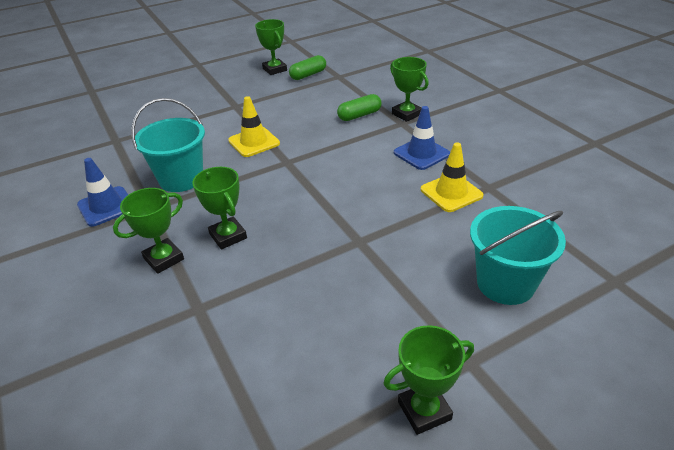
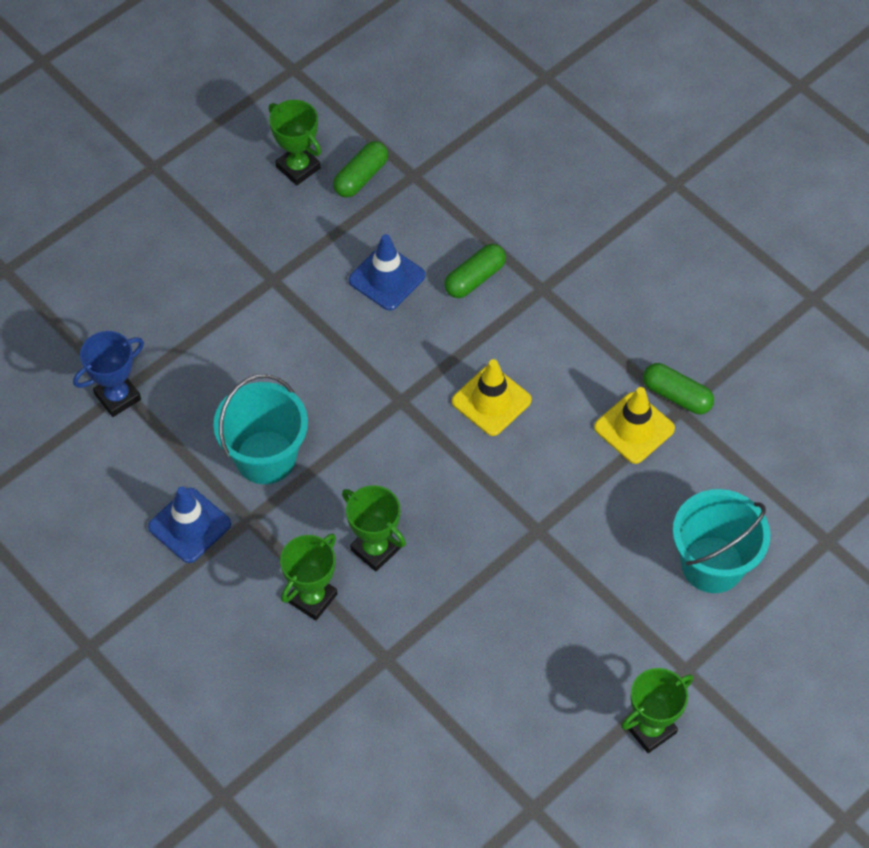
camera: 15 degrees left, 20 degrees up
(110, 142) = (117, 396): none -> blue trophy
(254, 142) = (337, 364): yellow traffic cone -> yellow traffic cone (491, 401)
(406, 114) = (545, 265): green trophy -> none
(421, 153) = (583, 355): blue traffic cone -> blue traffic cone (387, 278)
(487, 179) = (676, 395): none -> green capsule

